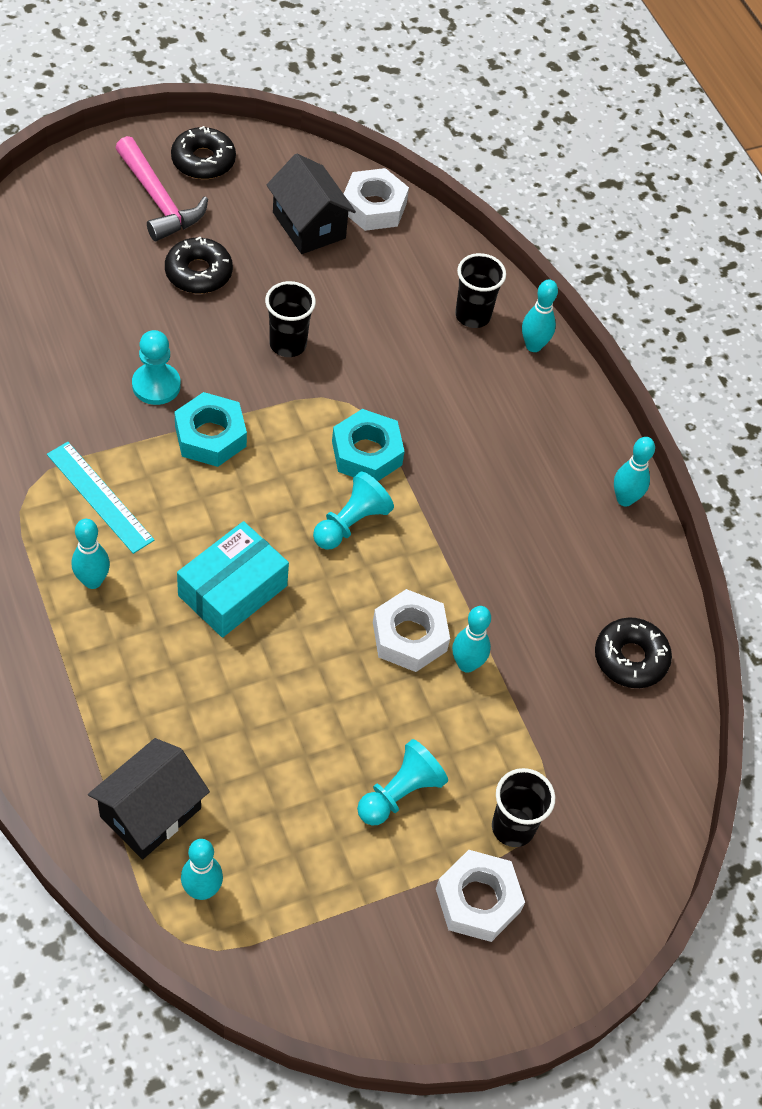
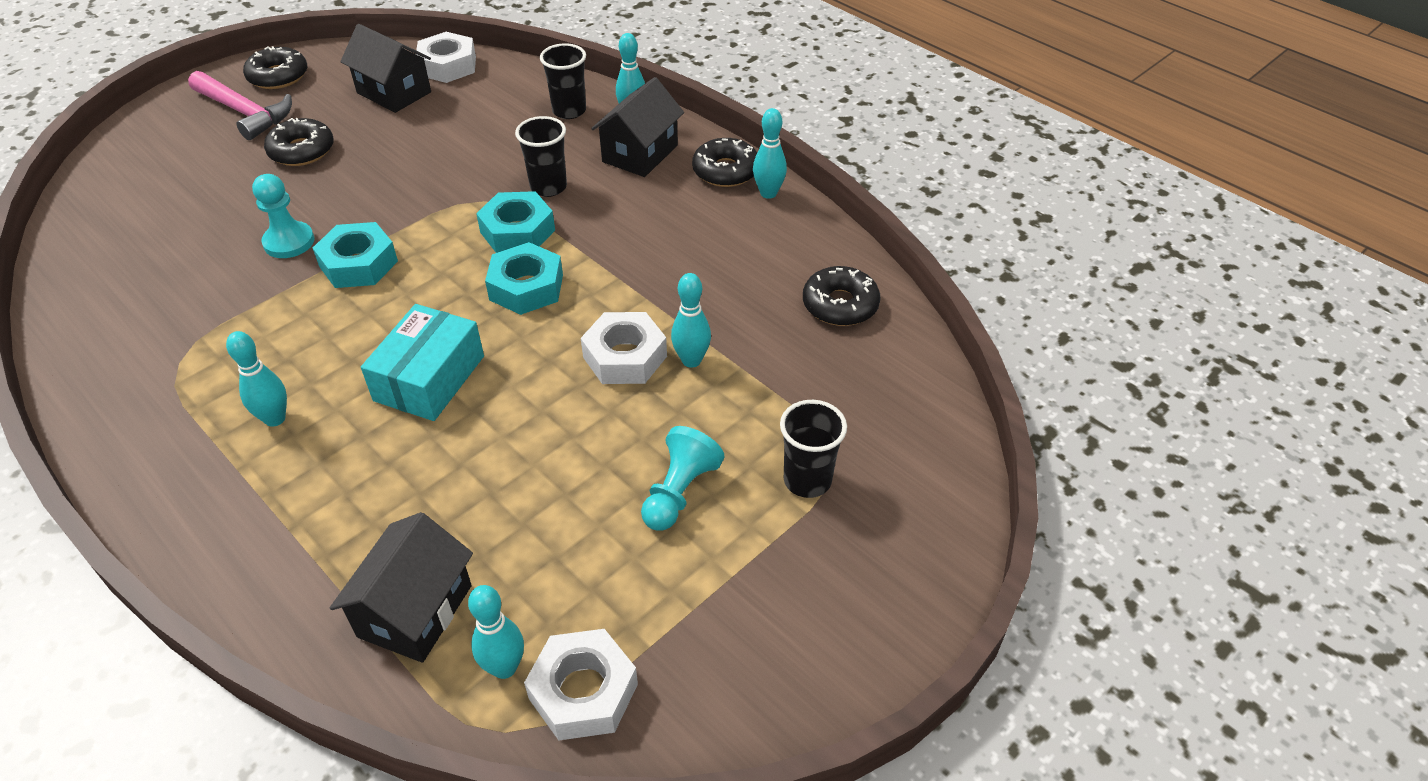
camera: 15 degrees left, 10 degrees down
(100, 497) = (259, 345): turquoise ruler -> none
(288, 344) = (408, 176): black cup -> black cup (548, 187)
(351, 523) = (526, 287): turquoise pawn -> turquoise nut
(478, 900) = (807, 559): white nut -> white nut (583, 691)
(520, 399) = (640, 153): none -> black house
(595, 455) = (725, 171): none -> black donut

